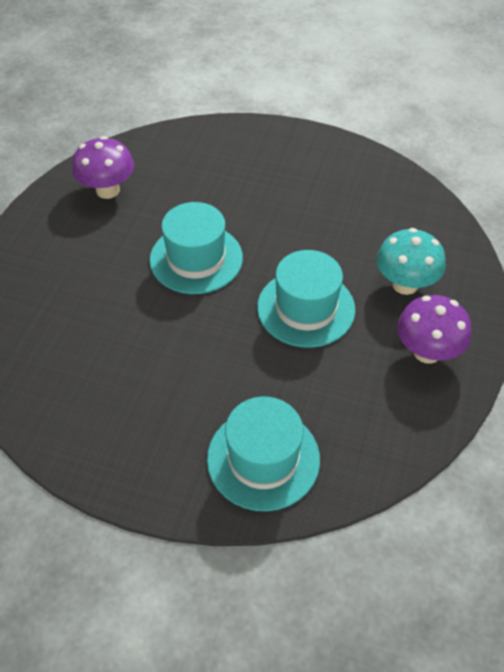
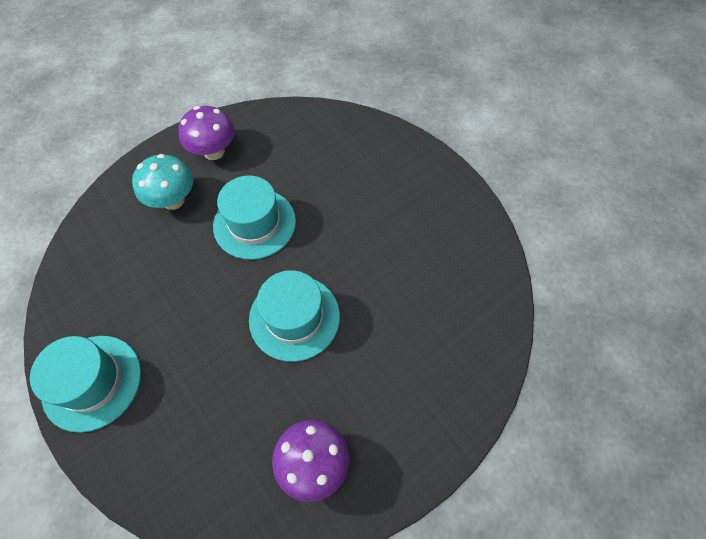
camera: 145 degrees left, 10 degrees up
(263, 459) = (364, 150): turquoise hat -> turquoise hat (92, 382)

